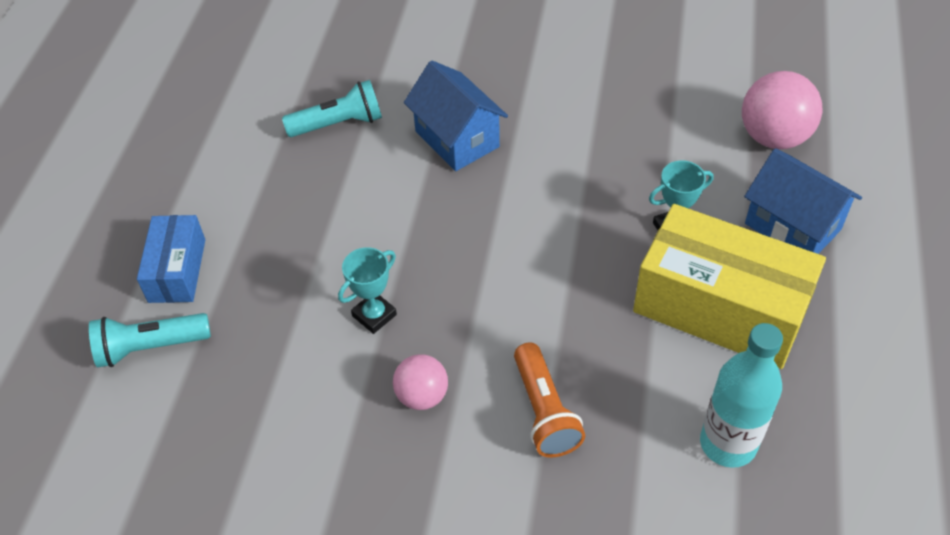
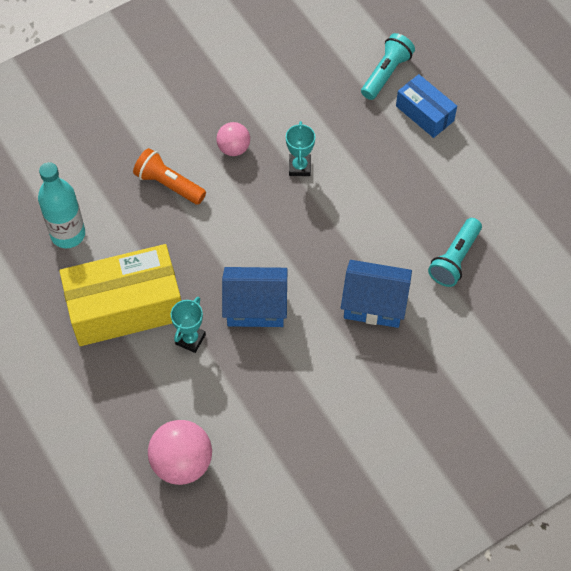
camera: 135 degrees right, 10 degrees up
(792, 226) = (122, 396): blue house -> blue house (255, 307)

